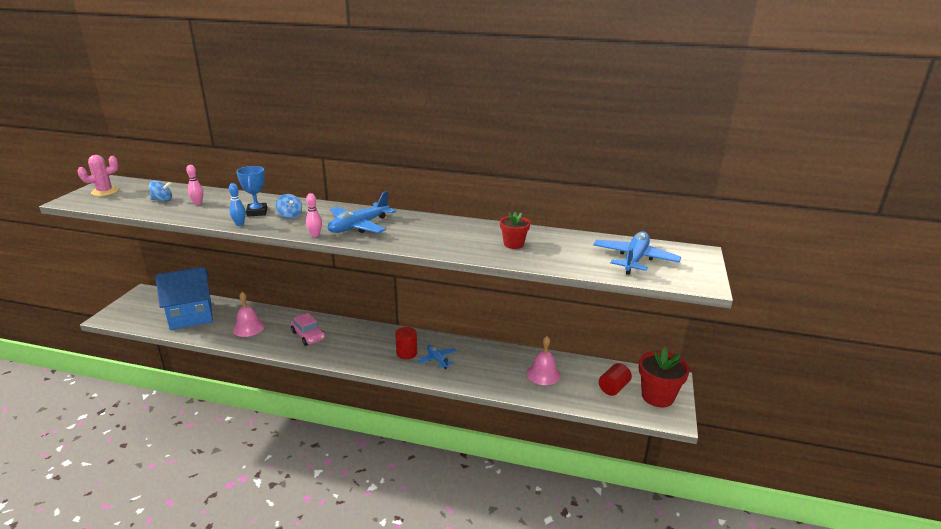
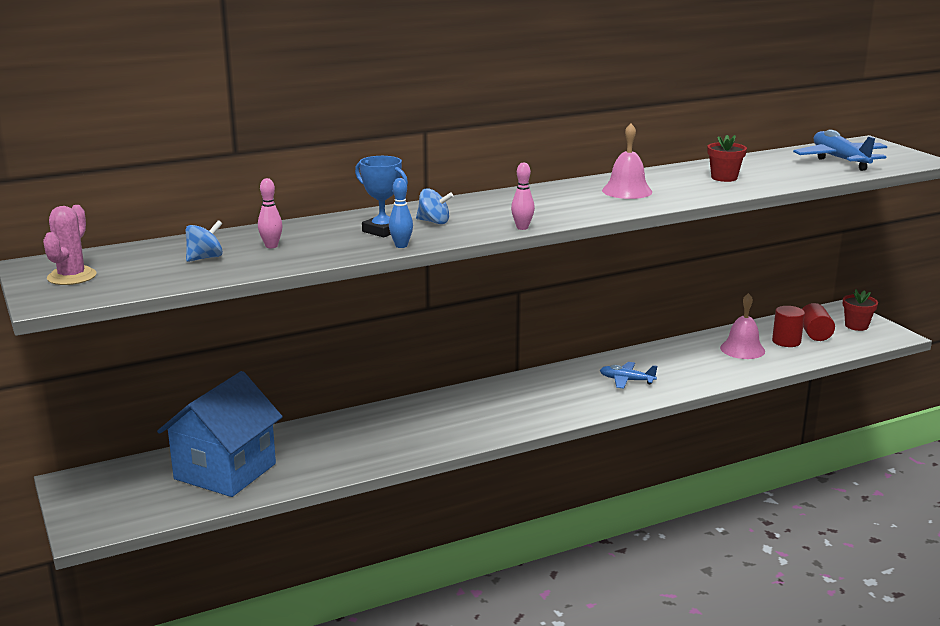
camera: 40 degrees left, 5 degrees down
(248, 328) = (342, 447): pink bell -> pink bell (627, 191)
(308, 335) = (439, 421): pink car -> none
(359, 226) = (541, 207): blue plane -> none
(406, 353) = (584, 388): red cylinder -> red cylinder (786, 341)
(657, 396) = (856, 326): red flower pot -> red flower pot, size x0.59

